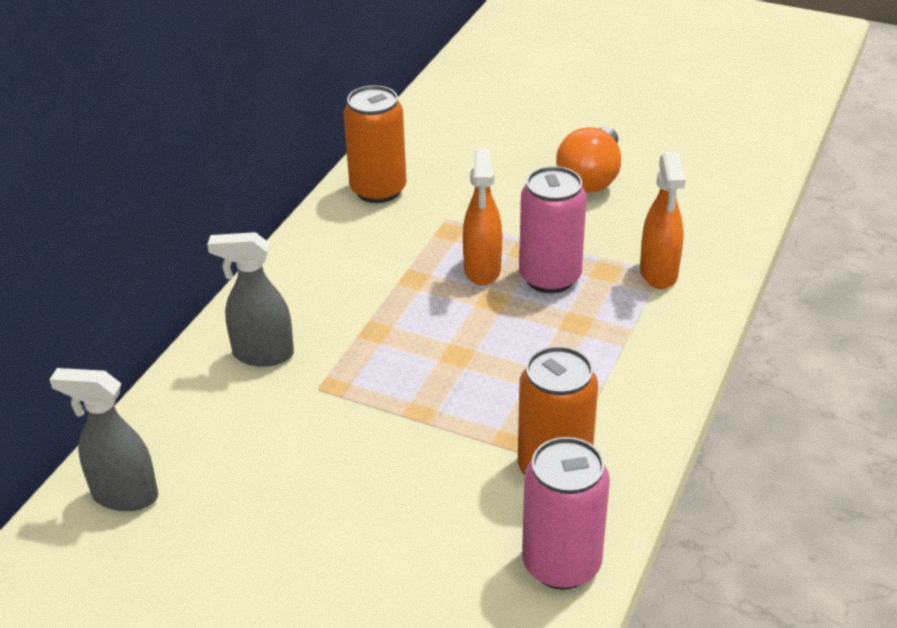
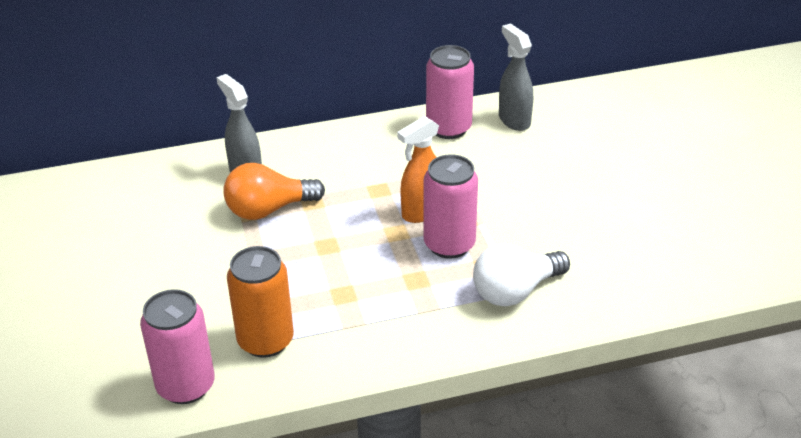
camera: 50 degrees right, 0 degrees up
(124, 495) = (90, 192): grey spray bottle -> grey spray bottle (514, 120)
(378, 190) = (448, 128): orange can -> pink can
(591, 178) = (584, 206): orange light bulb -> orange light bulb (268, 209)
(658, 273) = (515, 291): orange spray bottle -> white light bulb

